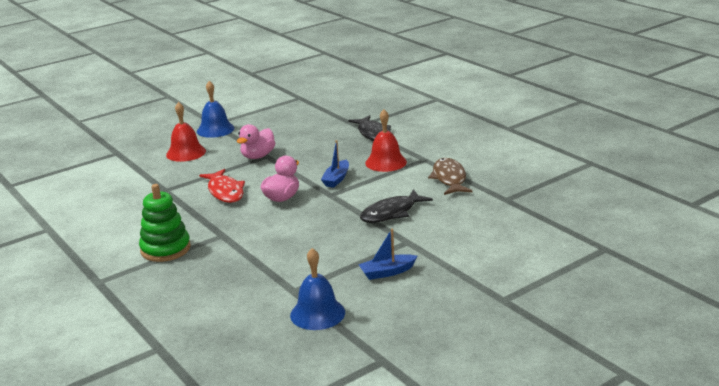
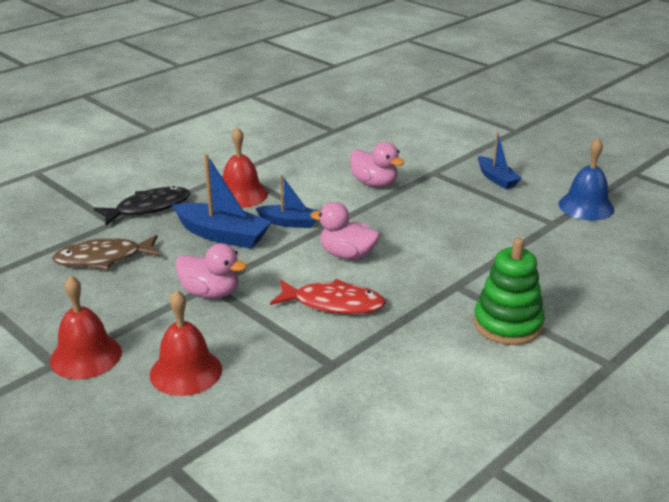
camera: 100 degrees left, 5 degrees up
(215, 129) = (86, 356): blue bell -> red bell
(225, 192) = (333, 303): red fish -> red fish turned 45 degrees clockwise
(327, 157) = (222, 235): none -> blue boat
(391, 213) = (374, 183): black fish -> pink duck
(449, 179) = (287, 157): brown fish -> brown fish (103, 259)

